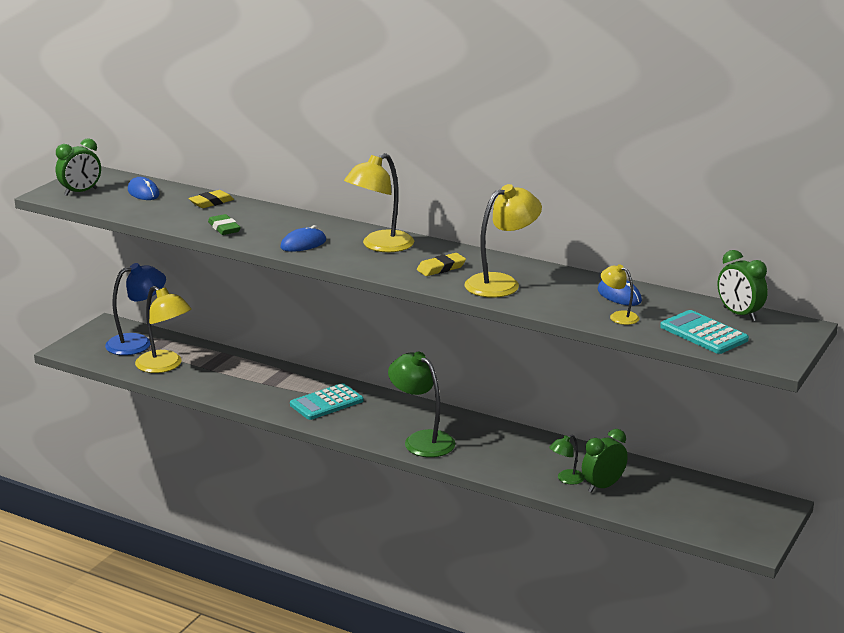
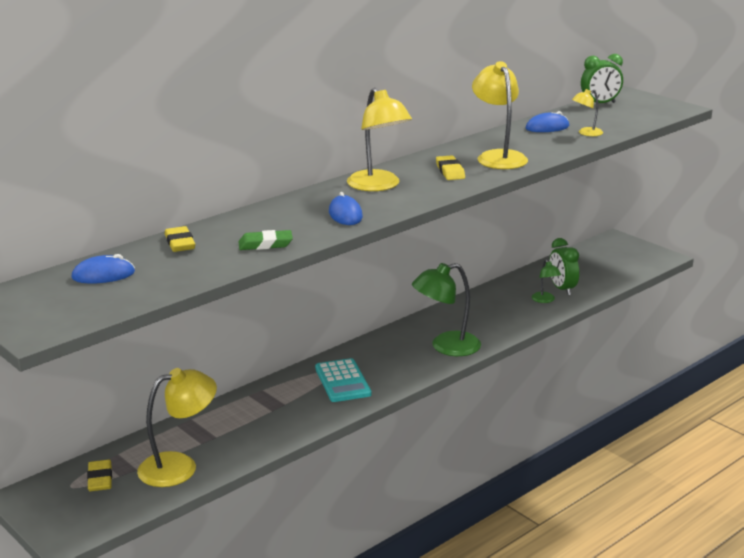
camera: 70 degrees left, 0 degrees up
(81, 192) = (54, 311): green clock -> none
(138, 343) = (100, 479): blue lamp -> yellow eraser
(703, 333) = (628, 117): turquoise calculator -> none

